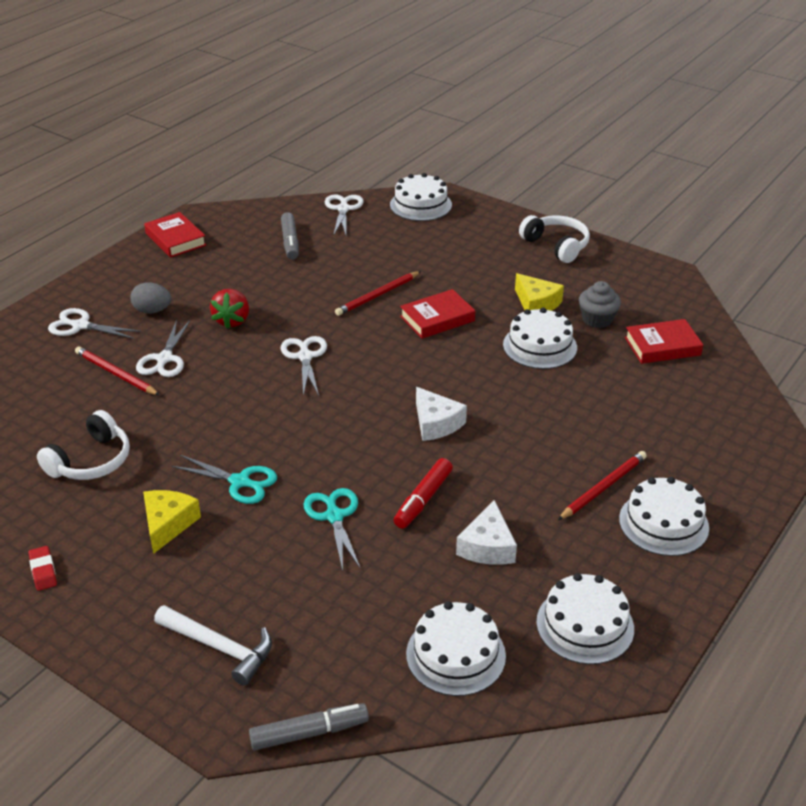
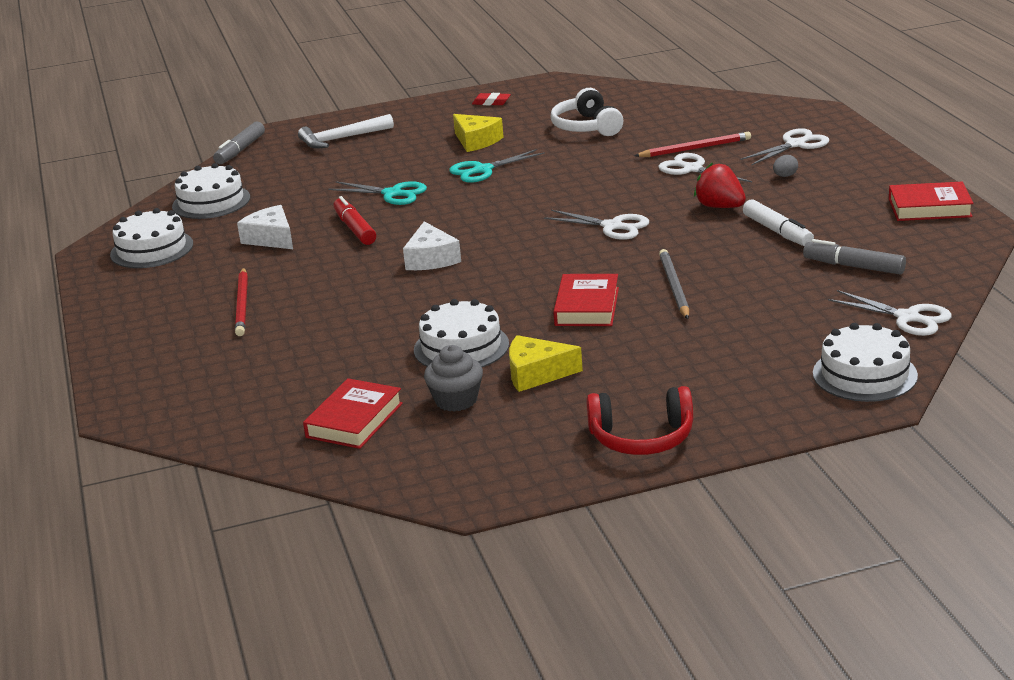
camera: 130 degrees right, 10 degrees down
(152, 311) = (785, 176): grey egg -> grey egg, size x0.62
(258, 284) = (777, 231): none -> white marker
(377, 295) = (674, 287): red pencil -> grey pencil
(436, 423) = (431, 259): white cheese -> white cheese turned 105 degrees counterclockwise
(556, 246) = (642, 437): white headphones -> red headphones
(663, 523) = (167, 315): white cake -> none

